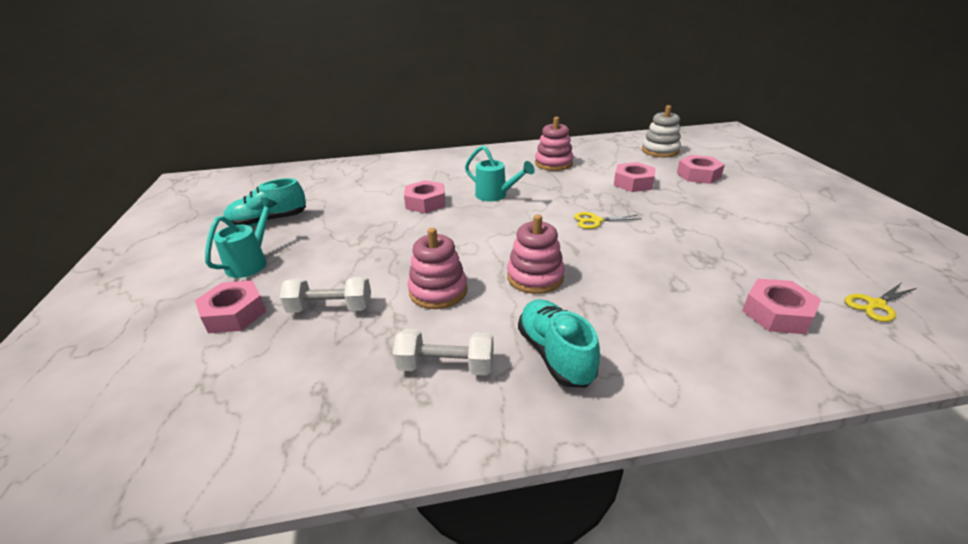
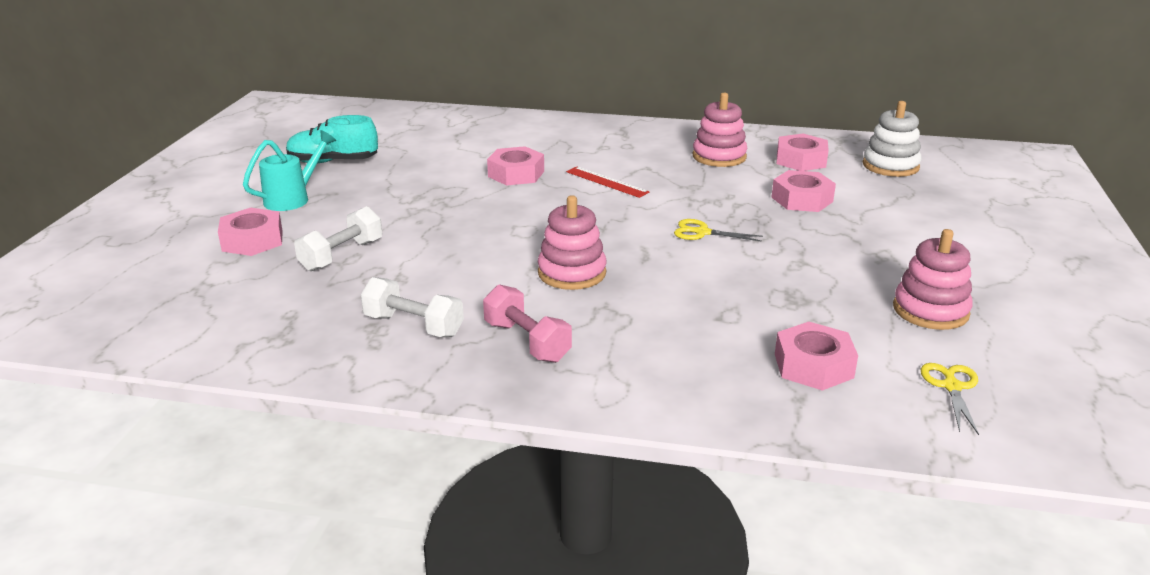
camera: 20 degrees right, 5 degrees down
(330, 308) = (341, 255): white dumbbell -> white dumbbell turned 75 degrees counterclockwise
(438, 291) = (457, 263): pink stacking toy -> pink stacking toy (930, 310)
(496, 196) = (607, 182): turquoise watering can -> red ruler
(555, 354) = (527, 342): turquoise shoe -> pink dumbbell
(698, 175) = (907, 206): pink nut -> pink nut (801, 160)
(875, 305) = (952, 387): yellow scissors -> yellow scissors turned 105 degrees clockwise

